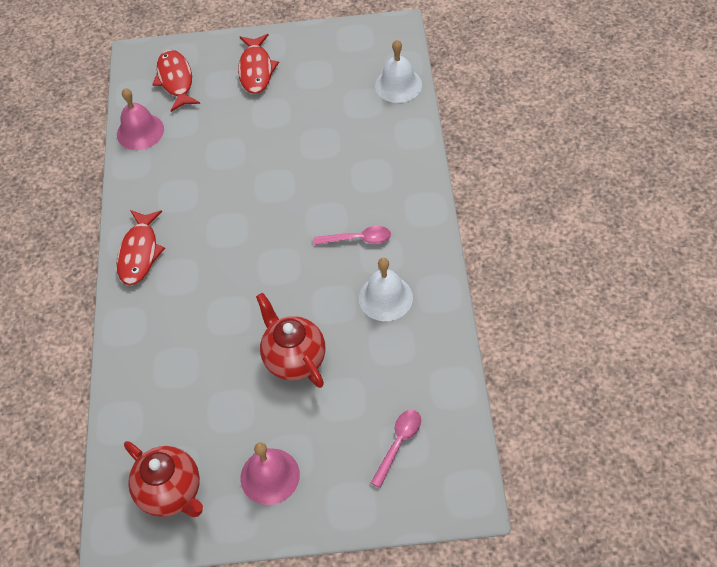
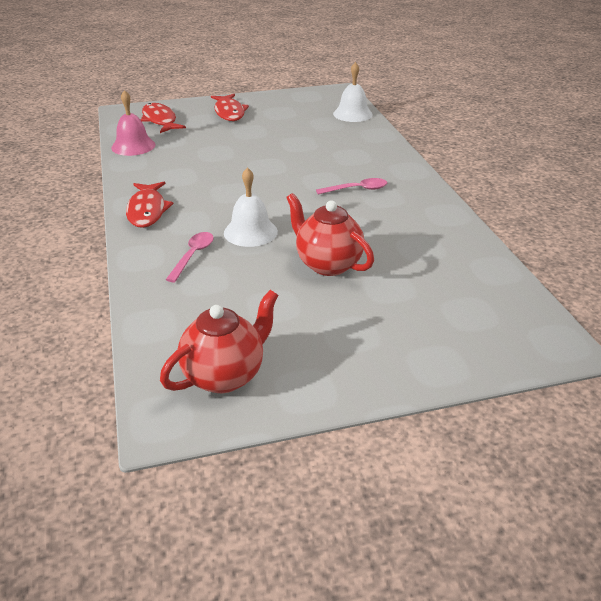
camera: 15 degrees left, 20 degrees down
(171, 492) = (225, 375): red teapot -> red teapot turned 75 degrees counterclockwise
(270, 476) = (335, 350): pink bell -> none
(385, 298) = (399, 220): white bell -> white bell (250, 232)
(398, 444) = (464, 313): pink spoon -> pink spoon (193, 256)

